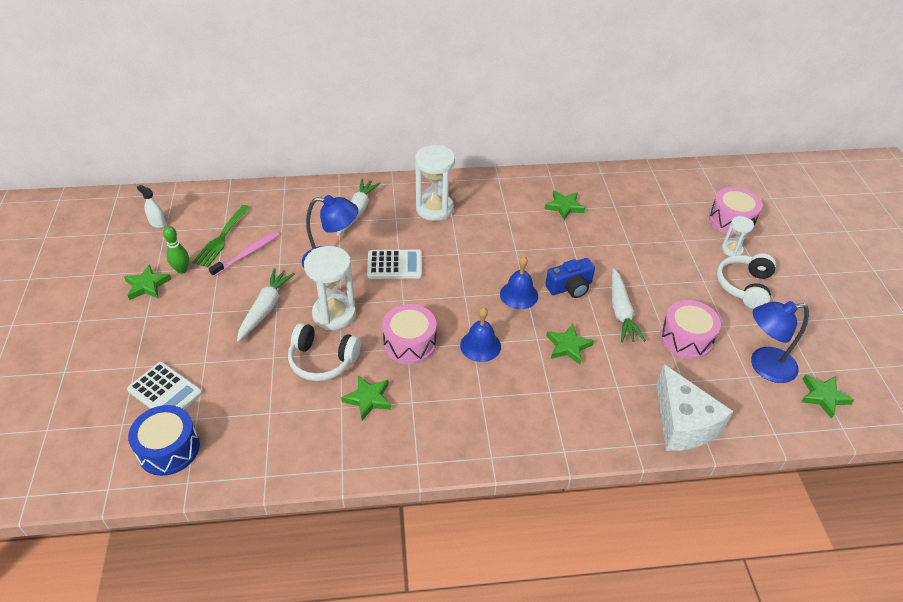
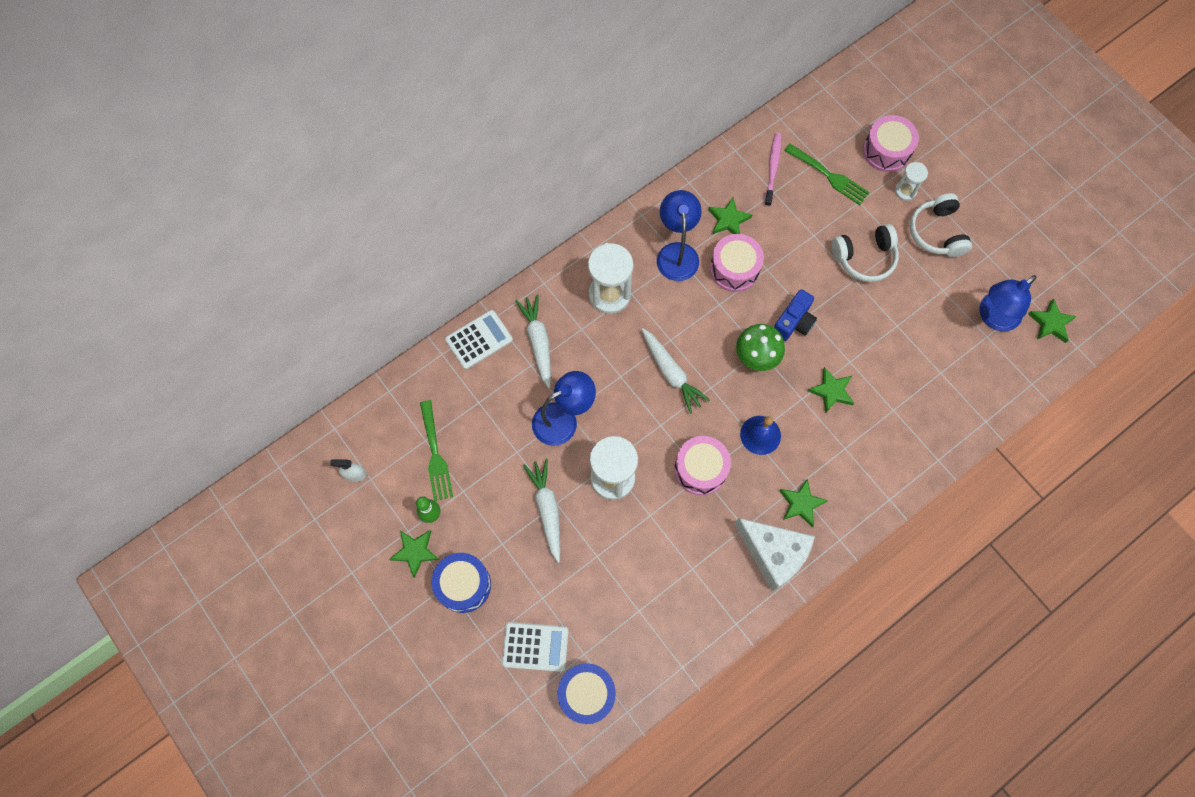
camera: 30 degrees left, 25 degrees up
(157, 322) = (463, 585): none -> blue drum
(247, 254) = (477, 458): pink toothbrush -> pink toothbrush (772, 168)
(322, 360) = (641, 532): white headphones -> white headphones (864, 258)
(368, 399) = (708, 546): green star -> green star (801, 503)
(394, 265) = (623, 388): white calculator -> white calculator (479, 339)
(507, 208) = (677, 253): none -> blue lamp
(519, 295) = (756, 357): blue bell -> green mushroom
(621, 312) = (852, 325): white carrot -> white carrot (671, 373)
(669, 215) = (829, 176): none -> green fork
(683, 423) = (961, 416): white cheese -> white cheese (773, 554)
(686, 338) = (920, 324): pink drum -> pink drum (734, 269)

